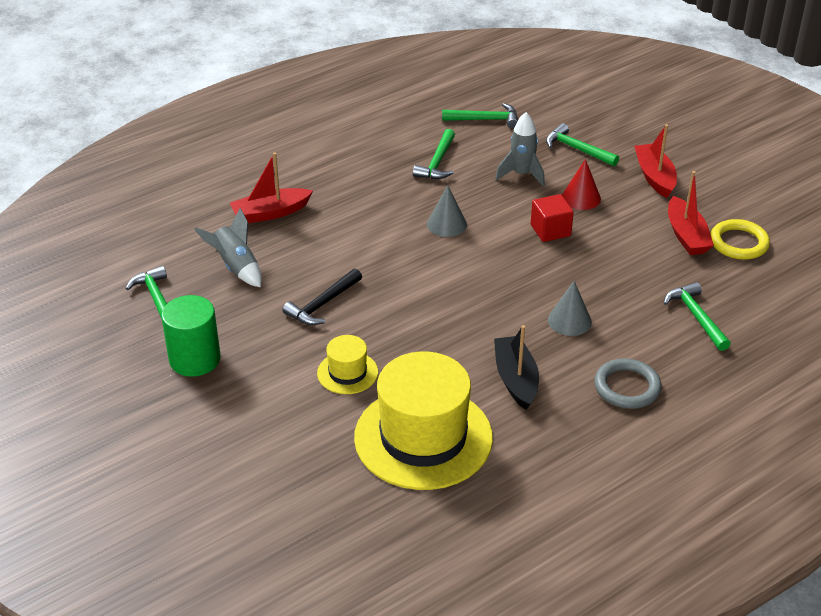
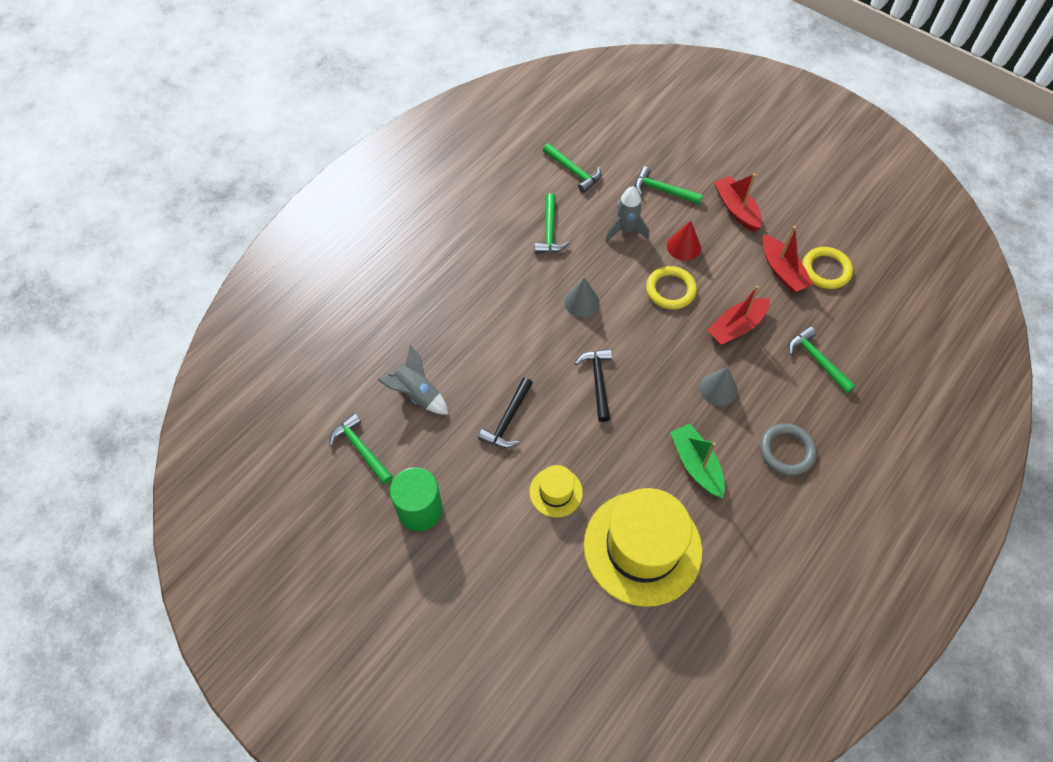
camera: 15 degrees left, 20 degrees up
(270, 213) = (425, 323): red boat -> red boat (736, 327)
(435, 291) = (598, 382): none -> black hammer
(485, 120) = (573, 171): green hammer -> green hammer turned 60 degrees clockwise
(516, 379) = (696, 464): black boat -> green boat
(550, 230) = (670, 290): red cube -> yellow ring

